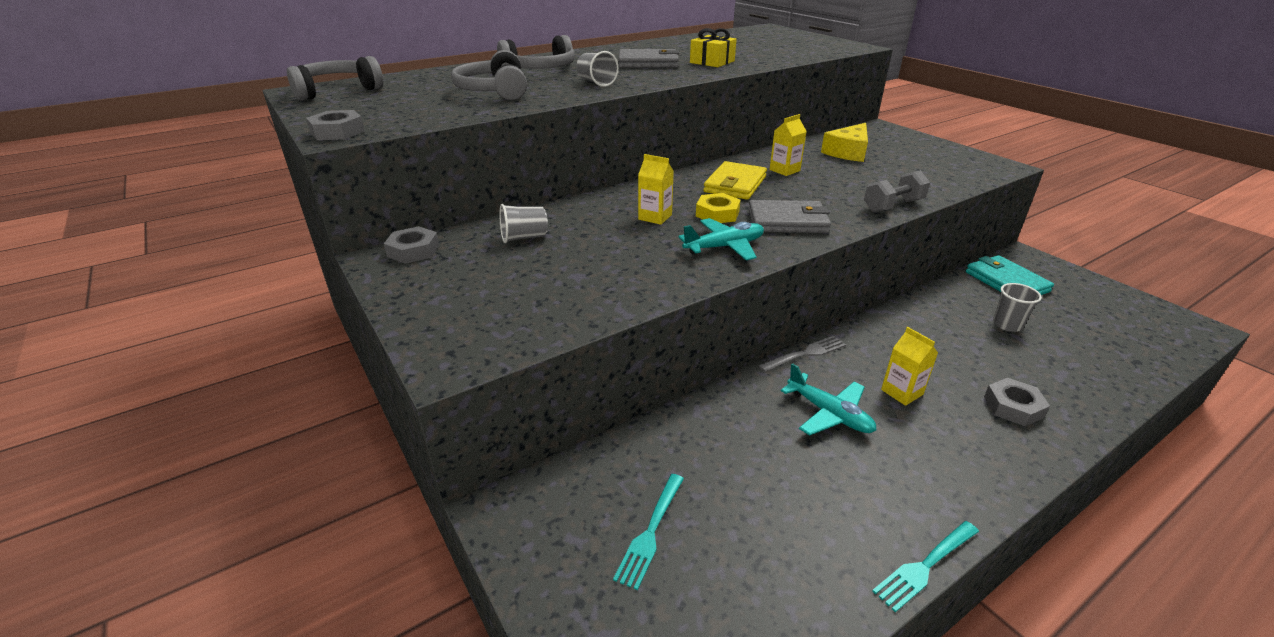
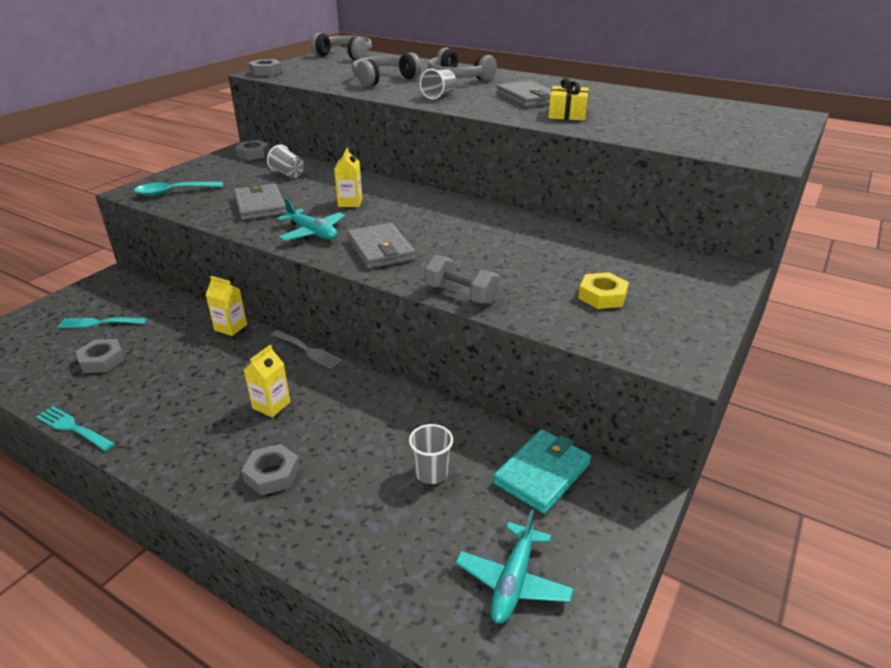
camera: 65 degrees right, 0 degrees up
(496, 326) = (173, 192): none -> turquoise spoon
(615, 267) = (260, 205): none -> grey wallet
(717, 214) = (374, 222): yellow nut -> yellow nut (602, 296)
(735, 184) = (445, 219): yellow wallet -> none
(764, 531) = (102, 360): none -> grey nut
(784, 170) = (505, 234): yellow carton -> yellow carton (230, 327)
(829, 414) = (229, 371): turquoise plane -> turquoise plane (513, 581)
(848, 152) = (602, 259): yellow cheese -> none

